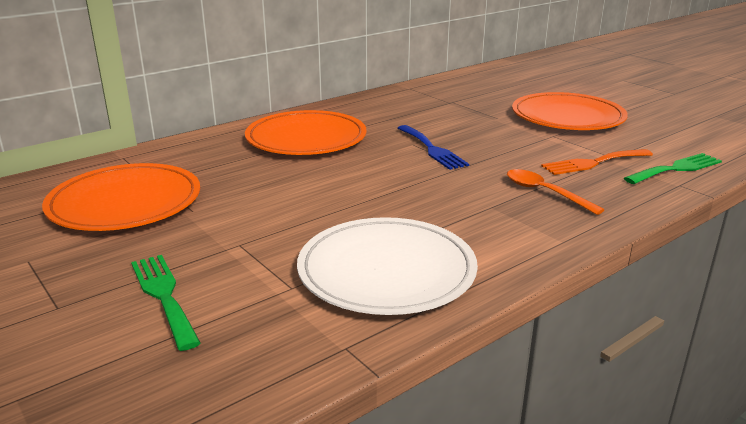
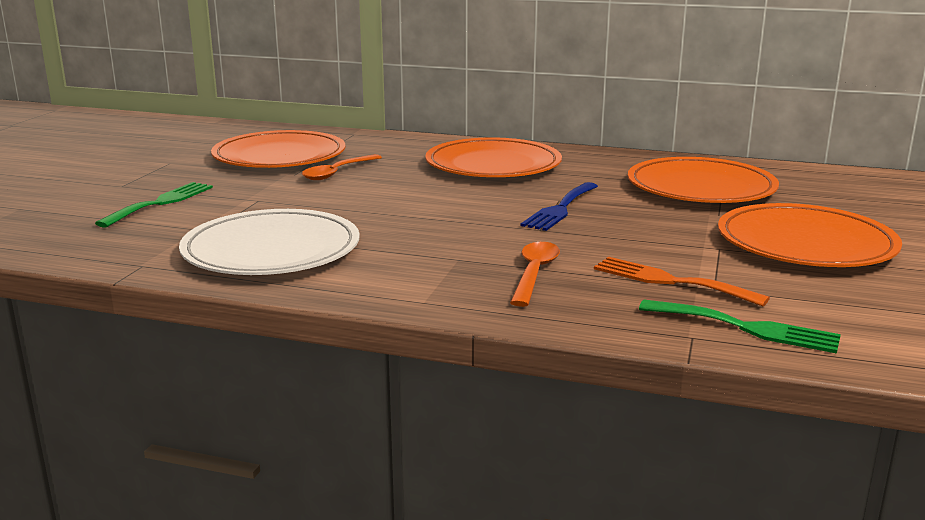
camera: 55 degrees right, 5 degrees down
(223, 192) = (337, 173): none -> orange spoon
(446, 106) = (701, 188): none -> orange plate

